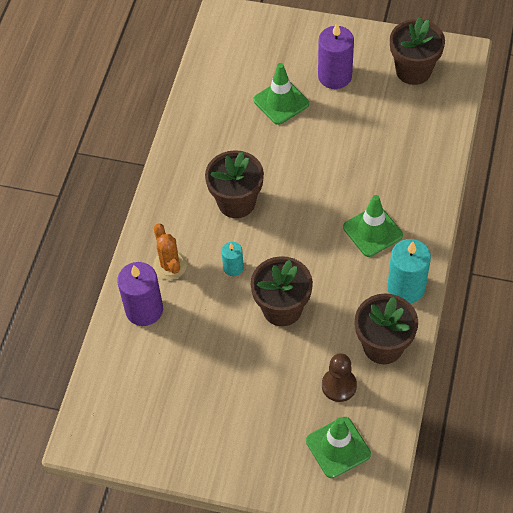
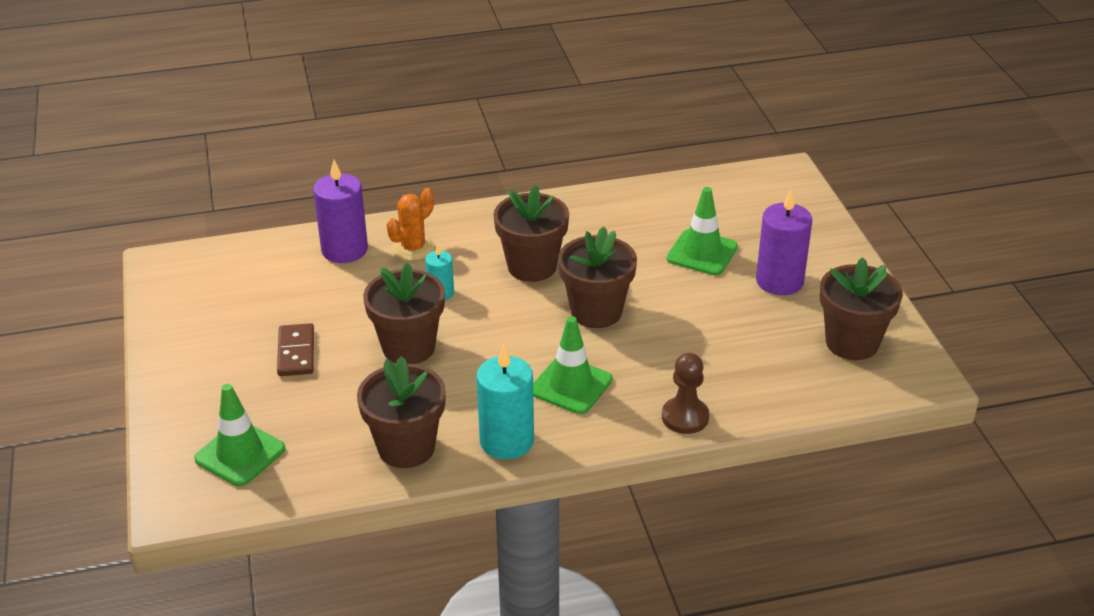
camera: 60 degrees right, 20 degrees down
(248, 380) = (296, 352): none -> brown domino
(307, 186) = (596, 312): none -> brown flower pot
(339, 385) = (327, 427): brown pawn -> brown pawn (685, 417)

